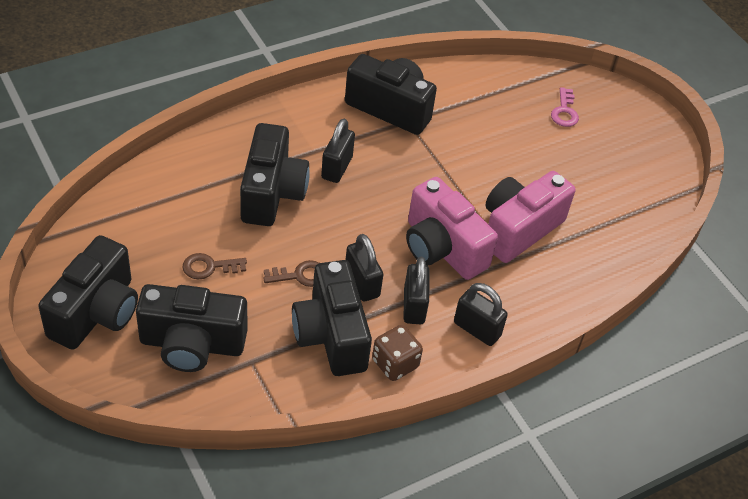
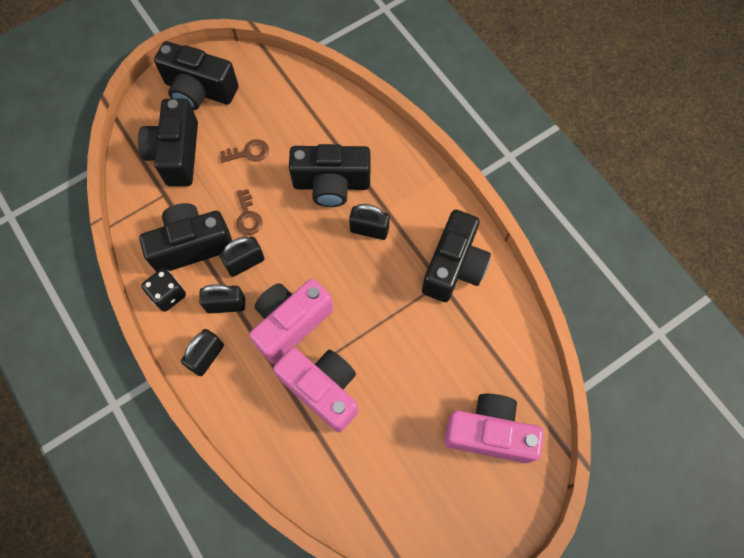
camera: 90 degrees right, 20 degrees up
(209, 267) = (248, 152): brown key -> brown key turned 90 degrees clockwise
(395, 363) = (168, 295): brown dice -> black dice
(564, 111) = (489, 433): pink key -> pink camera

